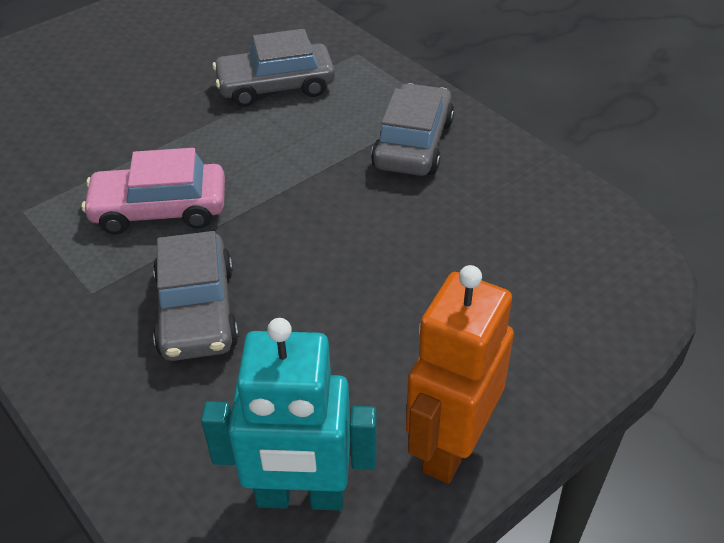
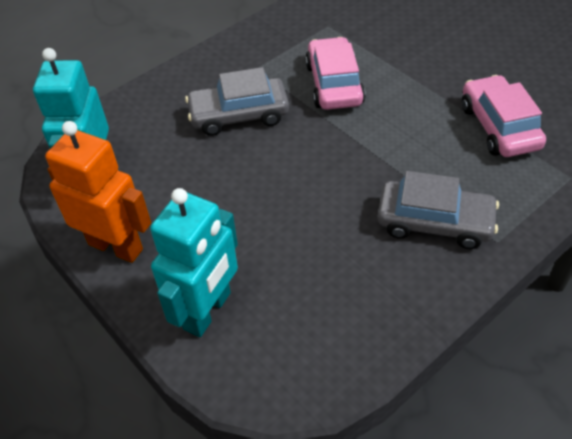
camera: 90 degrees right, 5 degrees up
(276, 86) = (498, 127): grey car -> pink car
(550, 333) = (208, 311): none -> turquoise robot

